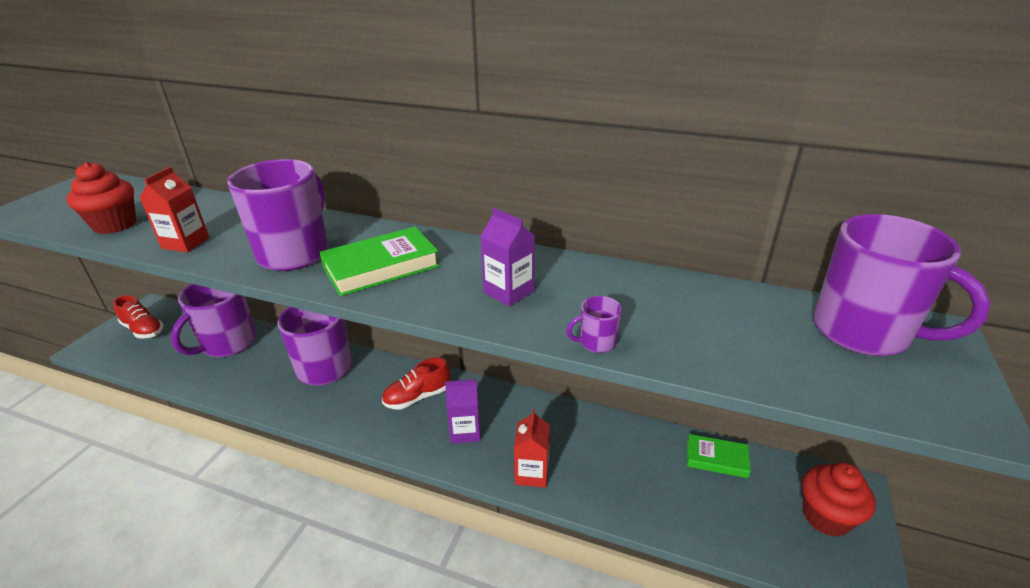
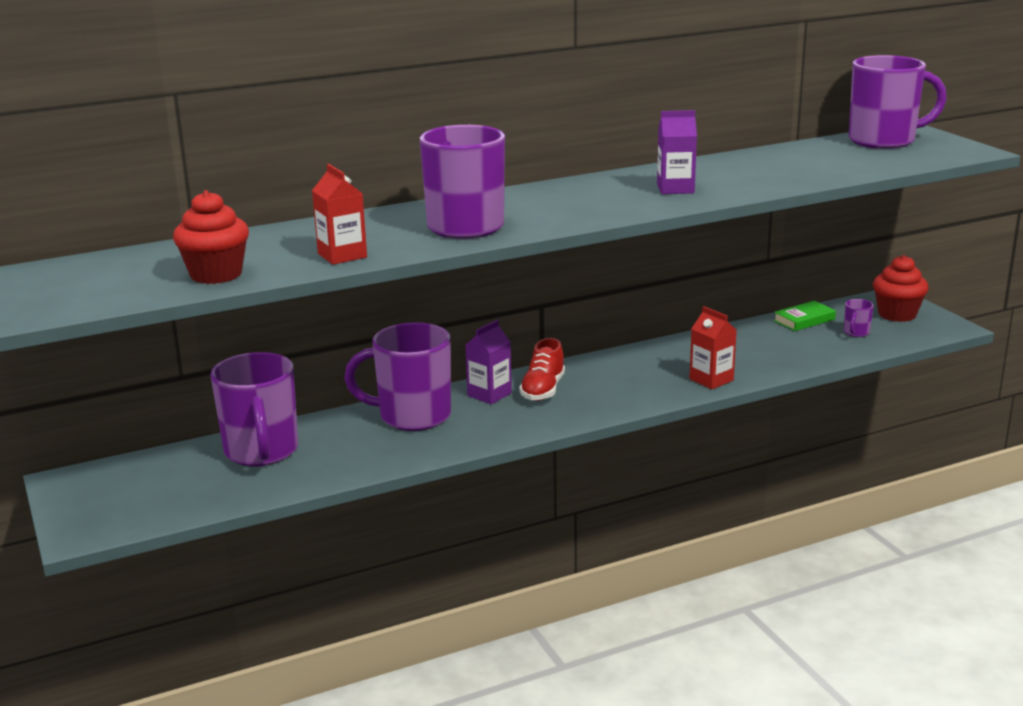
camera: 45 degrees left, 10 degrees down
(143, 330) = (116, 493): red shoe -> none
(381, 267) = (556, 209): green book -> none
(465, 431) = (622, 386): purple carton -> purple carton (489, 394)
(596, 343) = (778, 187): purple mug -> purple mug (856, 333)

